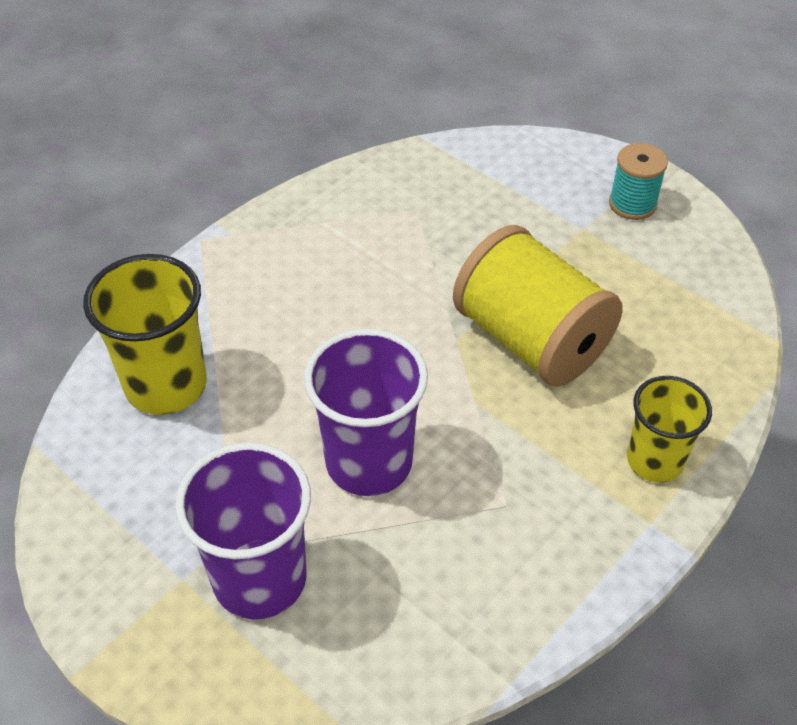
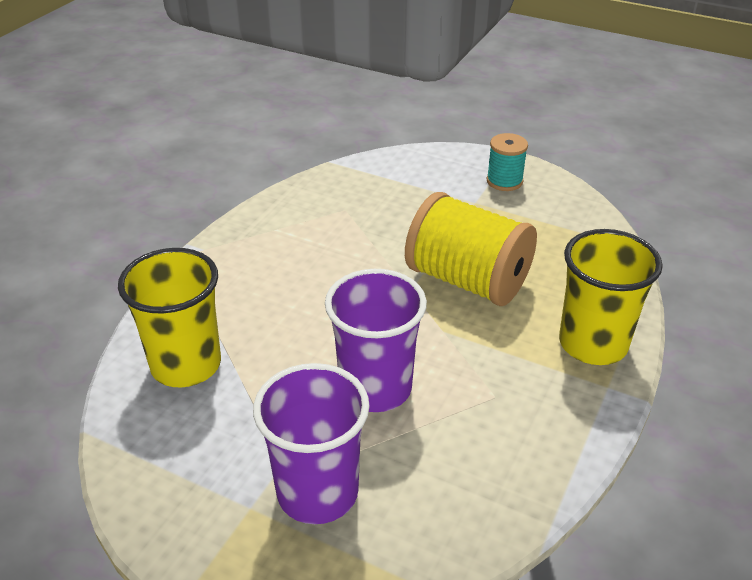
camera: 15 degrees left, 10 degrees down
(654, 461) = (593, 344): yellow cup -> yellow cup, size x1.53

